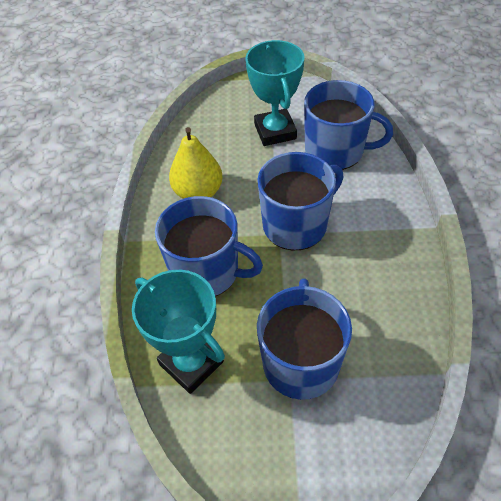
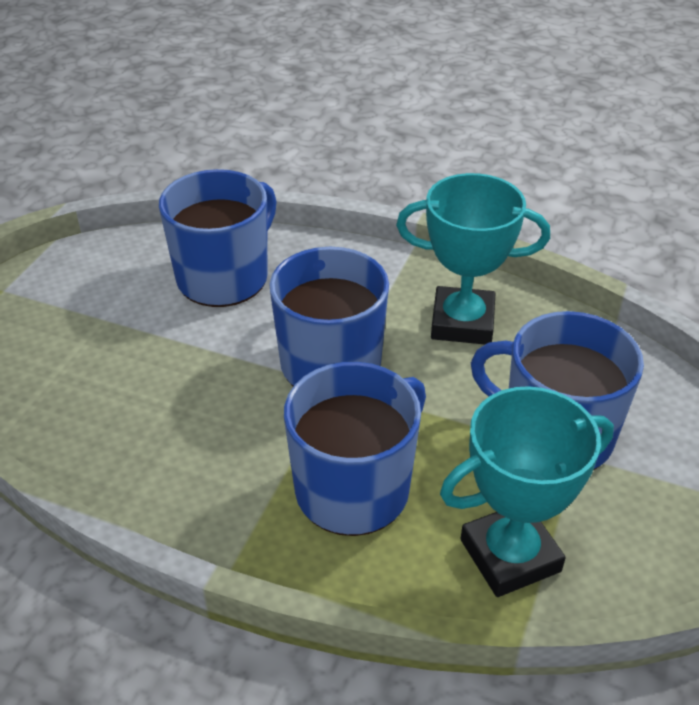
camera: 70 degrees left, 10 degrees down
(198, 192) = (186, 451): yellow pear -> none
(275, 131) = (131, 322): turquoise trophy -> turquoise trophy (462, 322)

